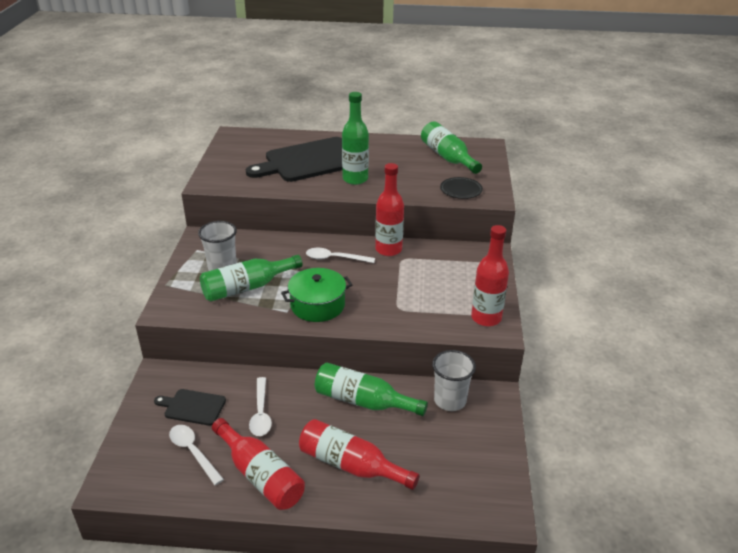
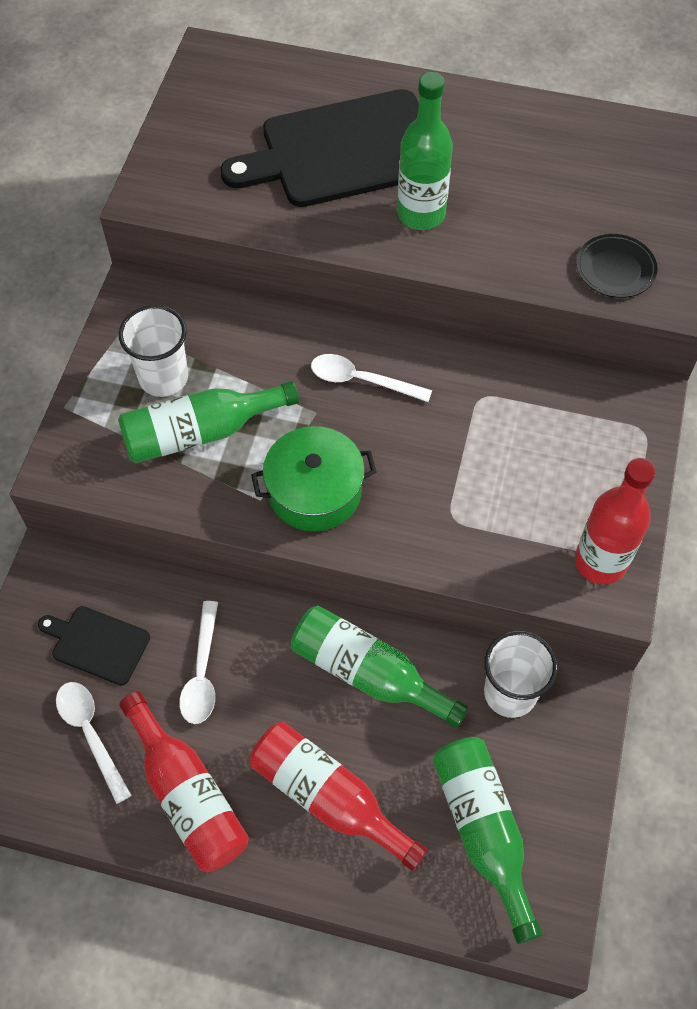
camera: 10 degrees right, 25 degrees up
(388, 249) = (460, 370): red bottle -> none
(448, 157) = (610, 170): green bottle -> green bottle (483, 831)

